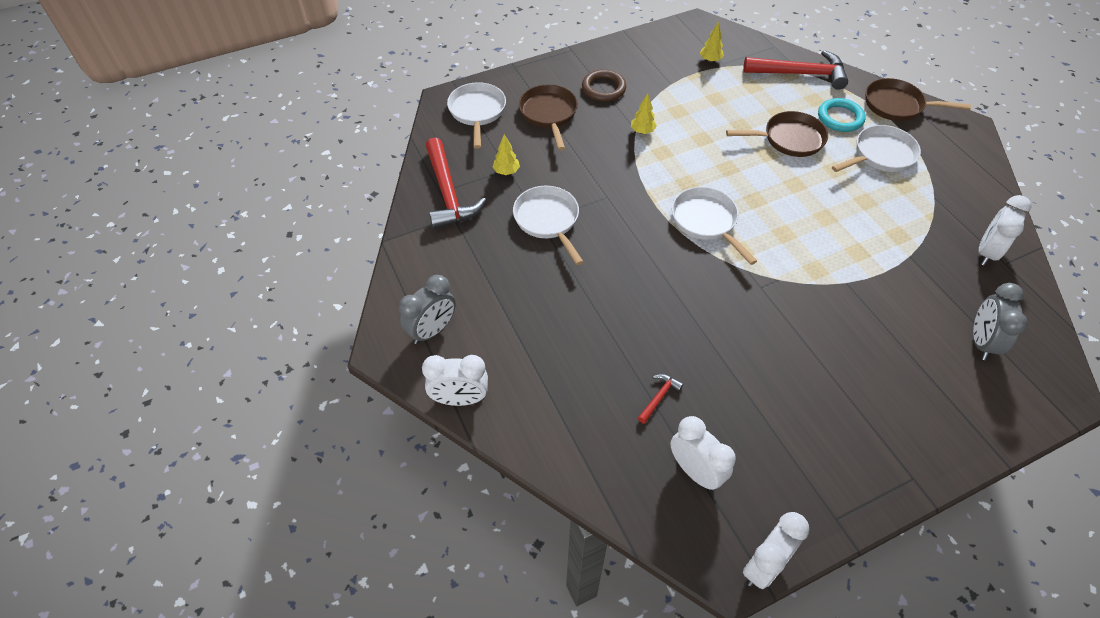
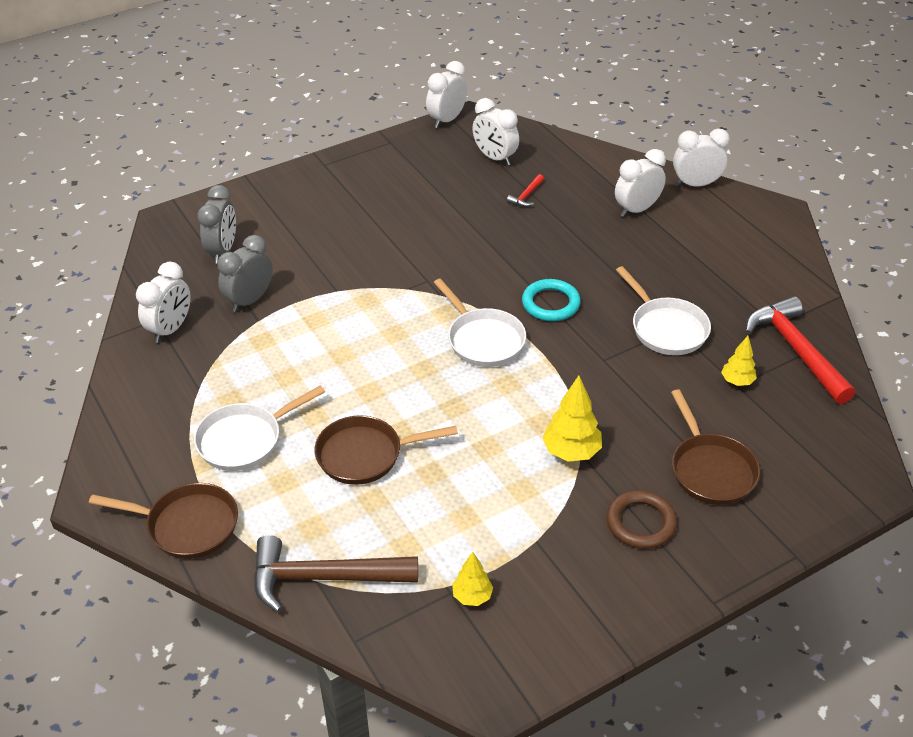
camera: 175 degrees right, 10 degrees down
(432, 330) = (744, 226): grey clock -> grey clock (249, 300)
(477, 112) = (815, 465): white pan -> none
(538, 364) = (636, 209): none -> white clock
(642, 131) = (571, 452): yellow tree -> yellow tree, size x1.61
(800, 74) = (323, 578): red hammer -> brown hammer
(840, 118) = (282, 496): turquoise ring -> turquoise ring (550, 303)

